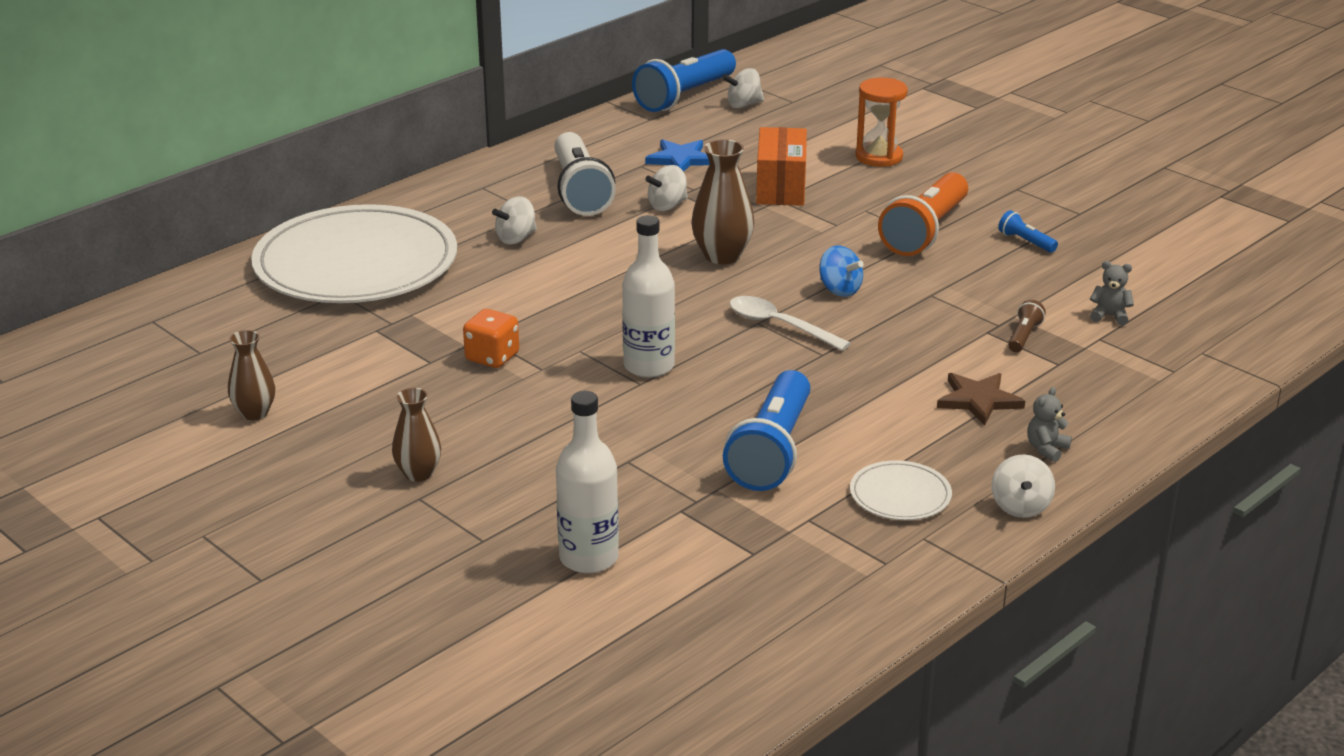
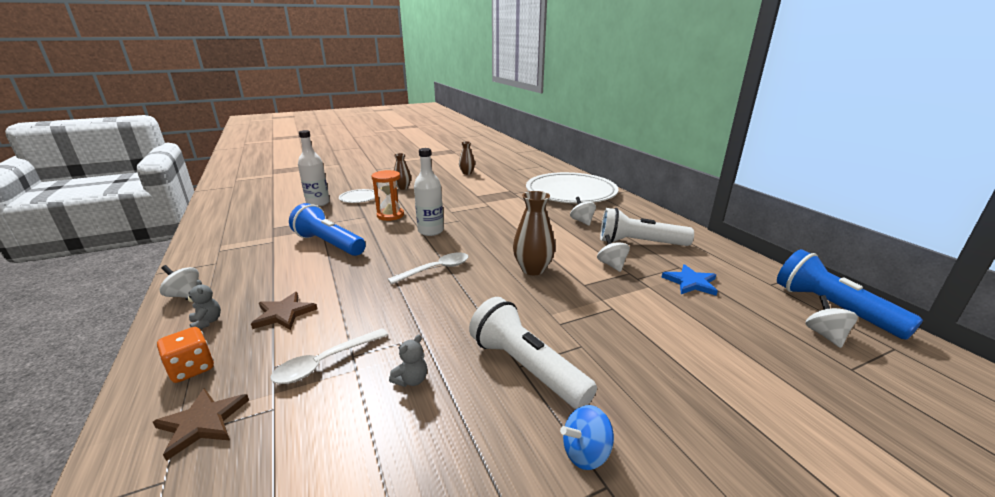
camera: 110 degrees right, 5 degrees down
(492, 357) = (470, 205): orange dice -> orange dice (192, 369)
(781, 188) = (634, 313): orange box -> none
(839, 290) = (460, 299): blue spinning top -> blue spinning top (585, 453)
(879, 157) = (703, 389): orange hourglass -> orange hourglass (390, 215)
(900, 495) = (251, 265): white plate -> white plate (359, 198)
(925, 232) = (526, 368): orange flashlight -> white flashlight
(1024, 336) = (324, 363): brown flashlight -> white spoon
(1026, 242) = (471, 434): blue flashlight -> none
(1109, 316) = (294, 435): grey teddy bear -> grey teddy bear (411, 380)
(1149, 365) = (202, 423): none -> brown star

